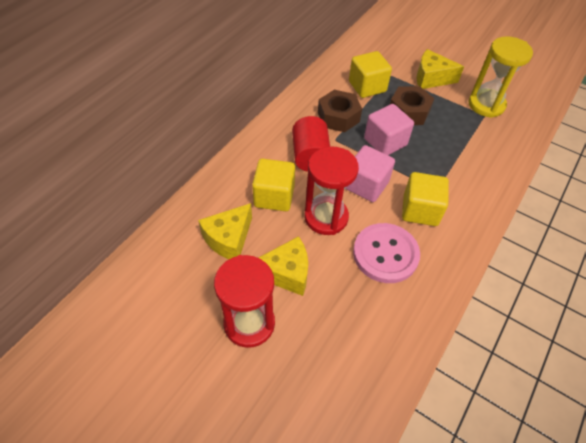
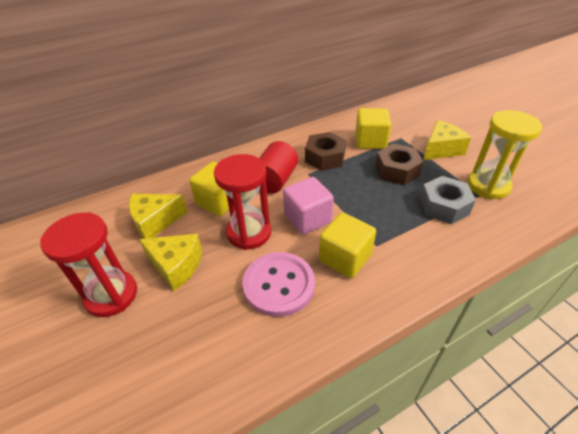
camera: 30 degrees right, 10 degrees down
(385, 142) = (354, 189): pink cube -> none
(431, 78) = (441, 149): yellow cheese -> yellow cheese turned 105 degrees clockwise
(465, 135) = (444, 206): none -> grey nut

